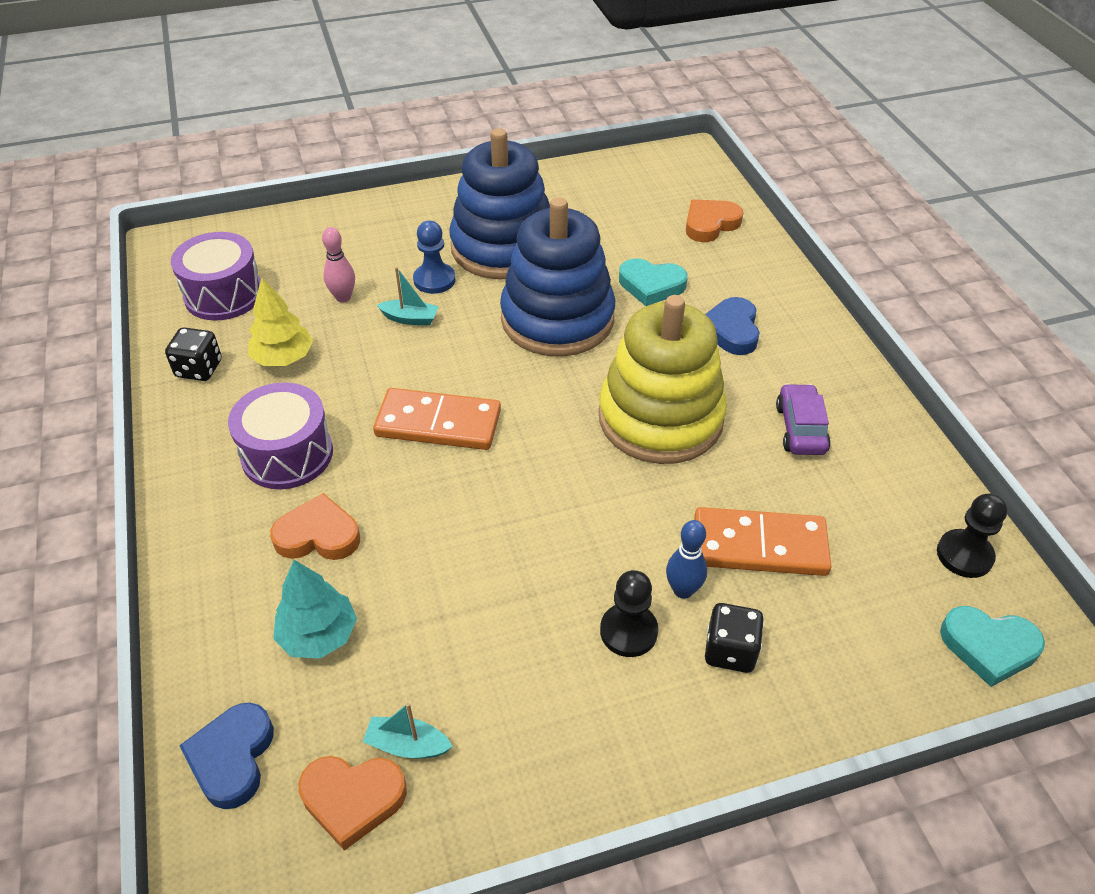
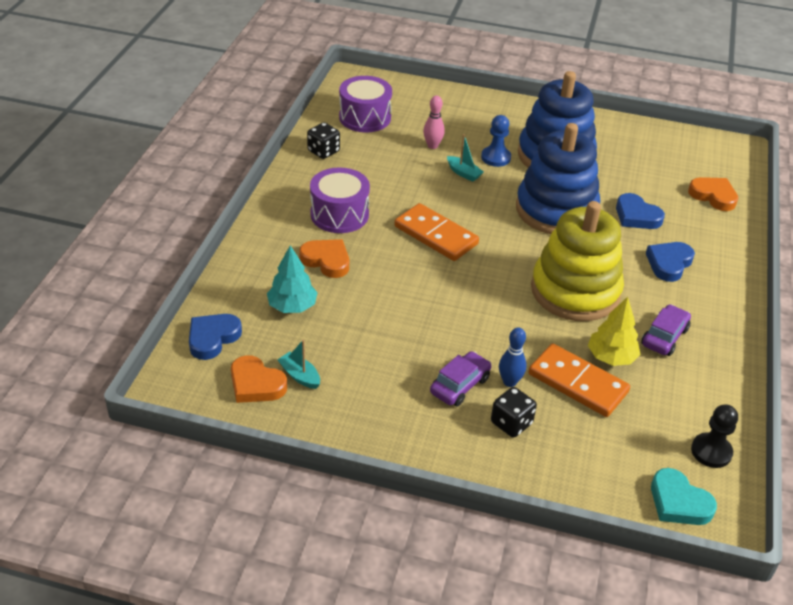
camera: 30 degrees right, 5 degrees down
(283, 358) = (373, 164): yellow tree -> yellow tree (611, 357)
(628, 631) = (460, 385): black pawn -> purple car
(651, 285) = (636, 216): turquoise heart -> blue heart
(710, 224) = (713, 196): orange heart -> orange heart turned 45 degrees clockwise

